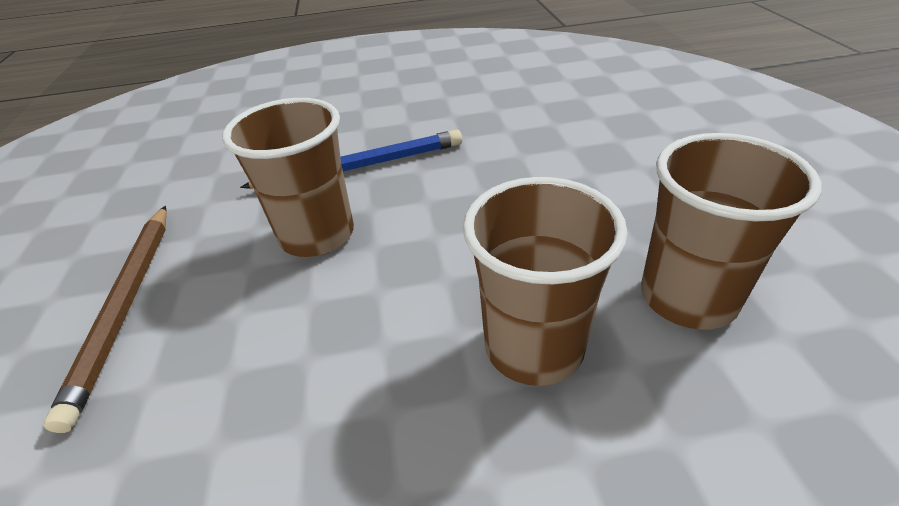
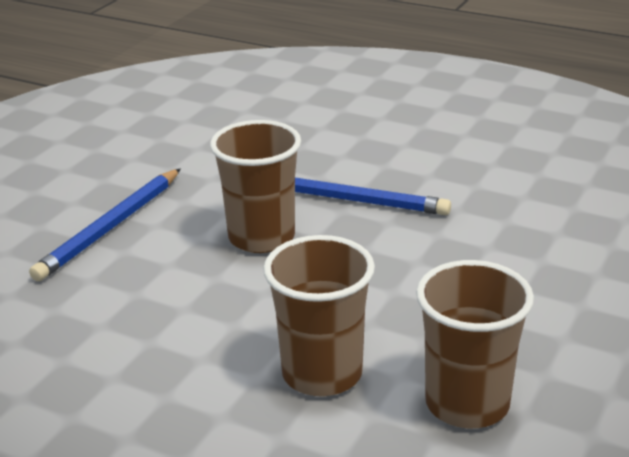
camera: 35 degrees right, 10 degrees down
(126, 305) = (110, 227): brown pencil -> blue pencil

